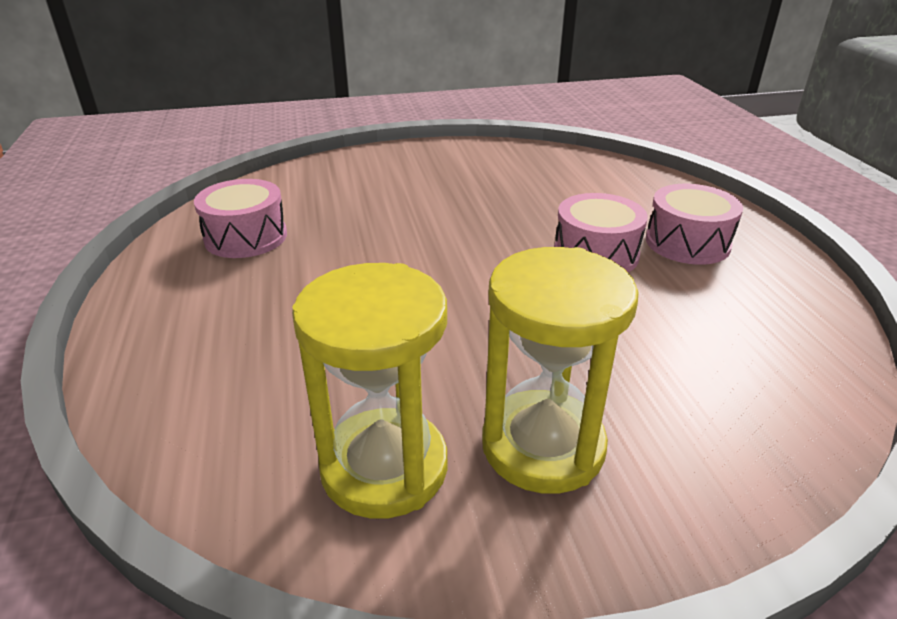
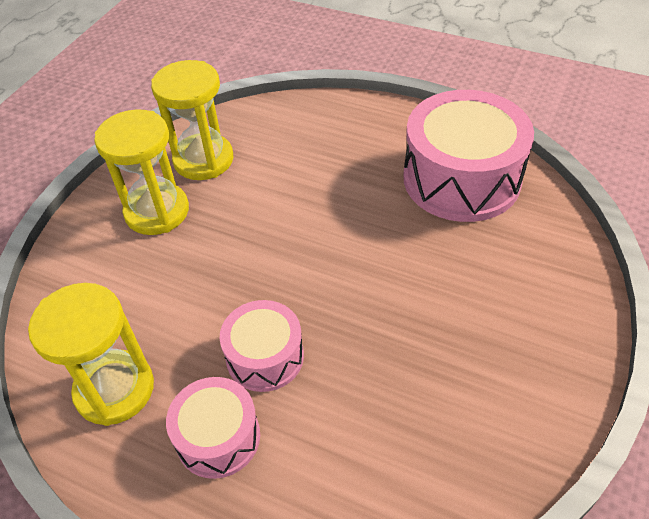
camera: 130 degrees right, 15 degrees up
(246, 237) = (461, 179): pink drum -> pink drum, size x1.82
(759, 315) = (115, 389): none -> yellow hourglass

